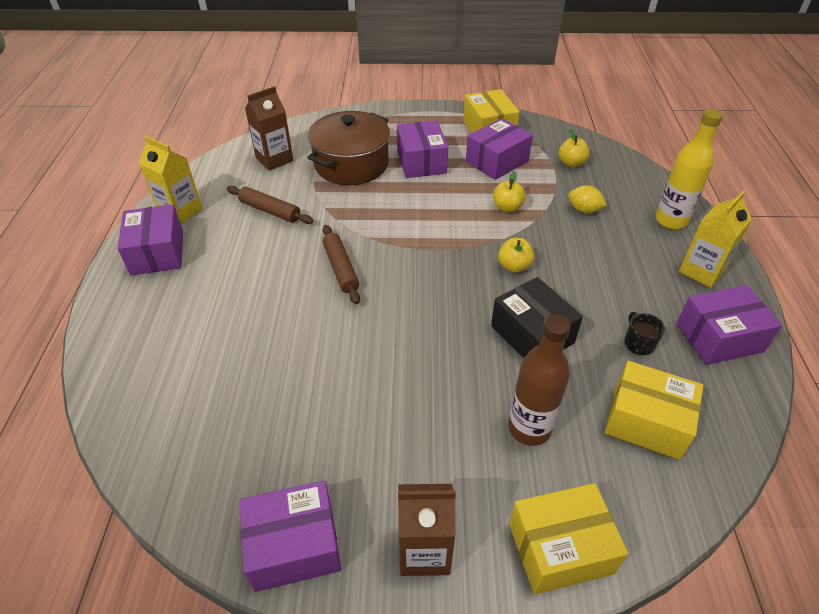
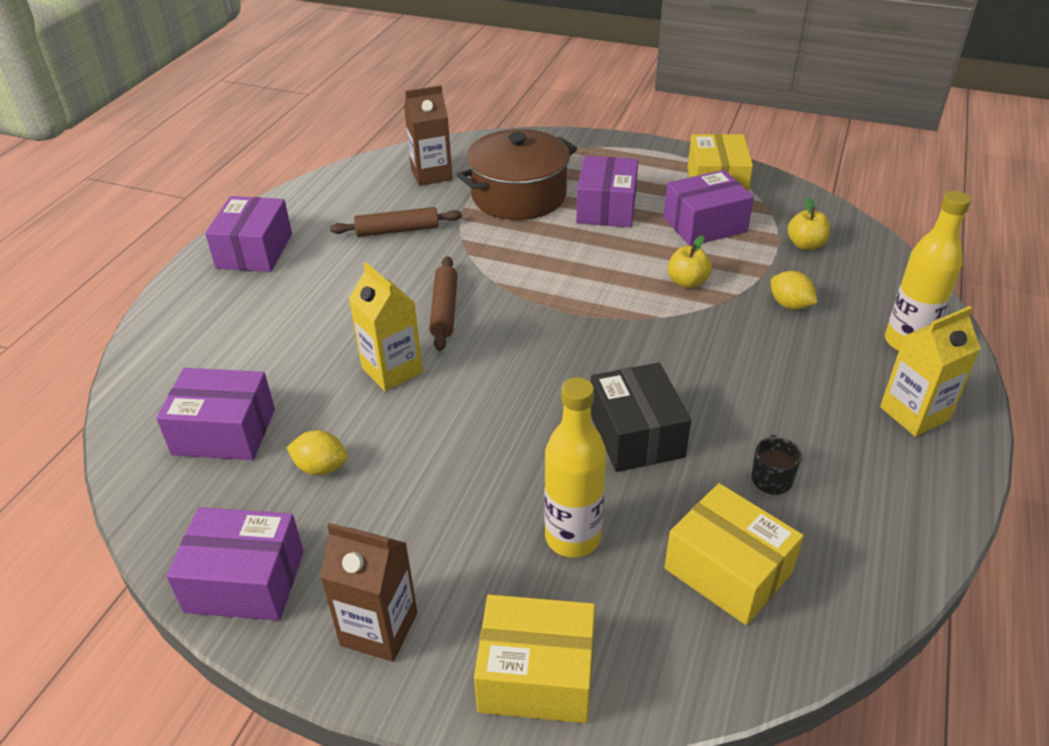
camera: 20 degrees right, 5 degrees down
(180, 211) = (300, 212): yellow carton -> yellow carton (392, 370)
(270, 211) = (397, 230): brown rolling pin -> brown rolling pin turned 60 degrees counterclockwise
(308, 427) = (321, 467): none -> yellow lemon
(514, 266) = (657, 352): yellow apple -> none
(529, 428) = (572, 537): brown bottle -> yellow bottle
(719, 337) = (890, 499): purple box -> purple box (224, 431)

